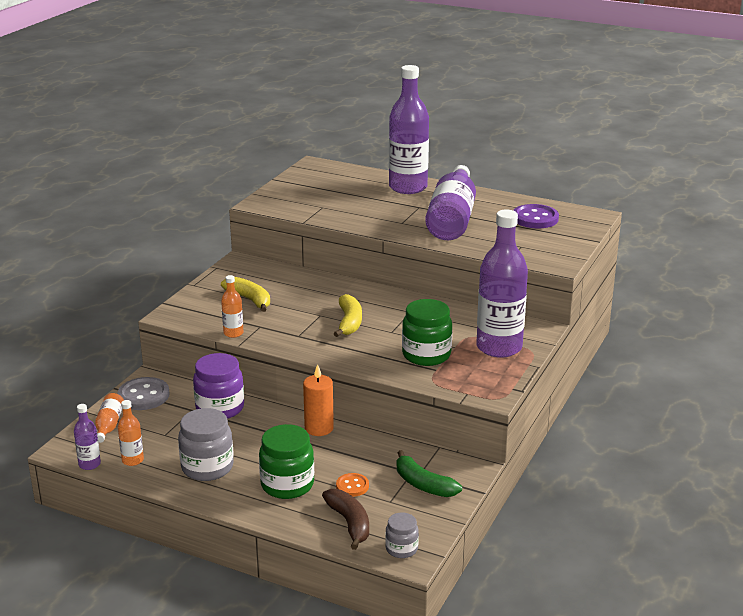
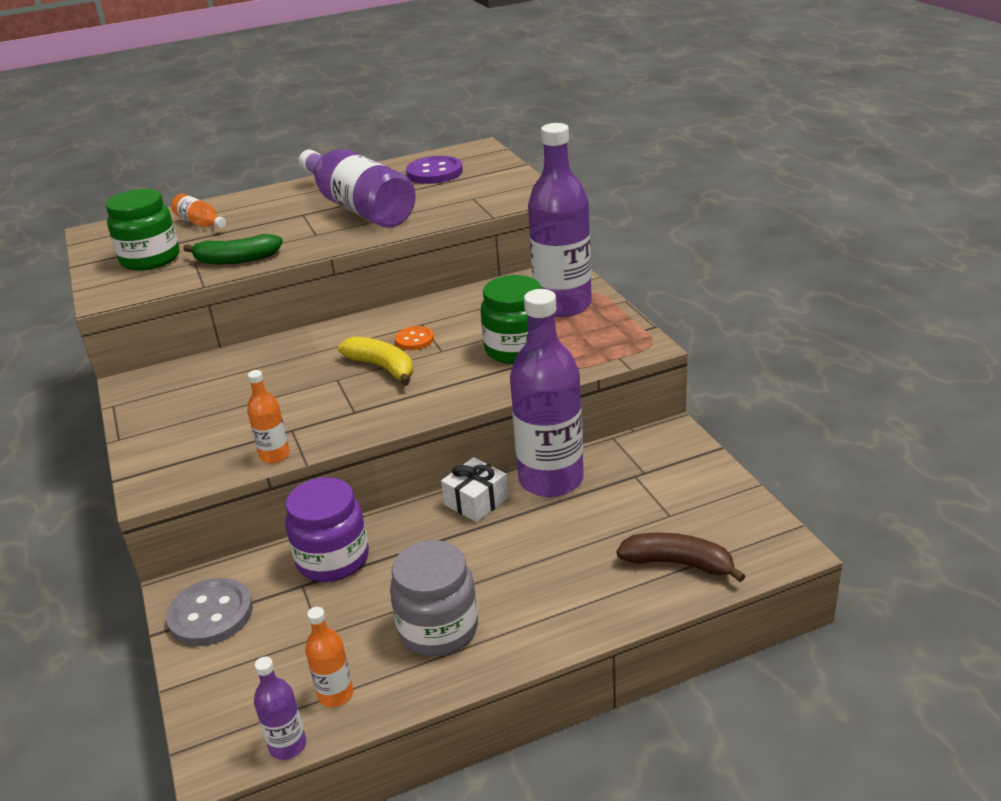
camera: 45 degrees left, 5 degrees up
(109, 425) = (226, 680): orange bottle -> orange bottle (200, 223)
(249, 299) = (224, 412): yellow banana -> none
(287, 485) = (553, 577): green jar -> green jar (150, 259)
(319, 428) = (476, 501): orange candle -> white gift
(352, 486) = (612, 528): orange button -> orange button (414, 340)
(401, 549) = (763, 547): grey jar -> none
(408, 187) = (253, 204): purple bottle -> purple bottle (551, 479)
(423, 484) = (666, 478): green banana -> green banana (236, 260)

